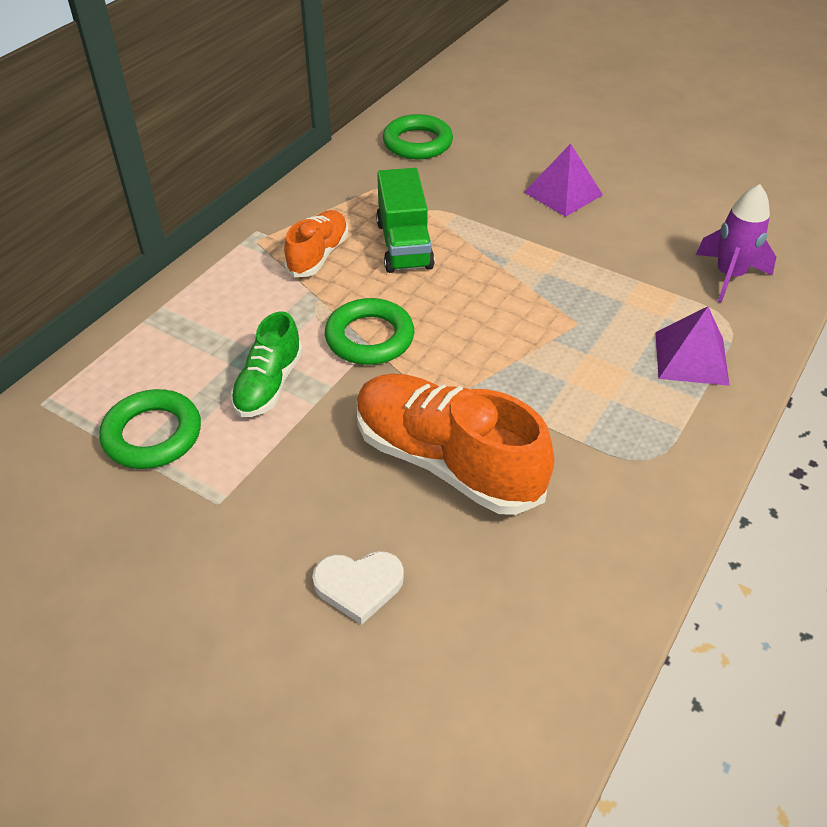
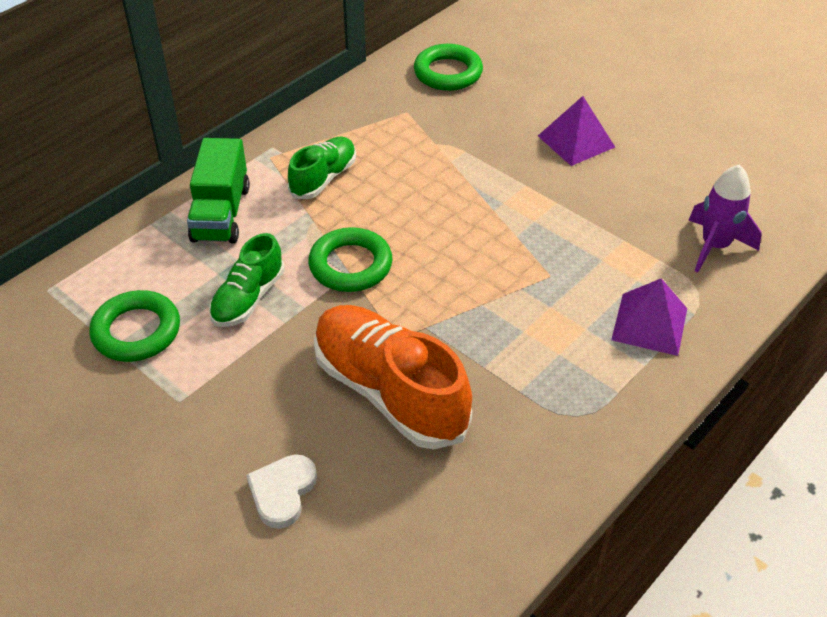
camera: 10 degrees right, 0 degrees up
(318, 255) = (323, 178): orange shoe -> green shoe
(359, 586) = (282, 492): white heart -> white heart turned 105 degrees clockwise
(404, 245) = (406, 177): green truck -> green truck (221, 213)

